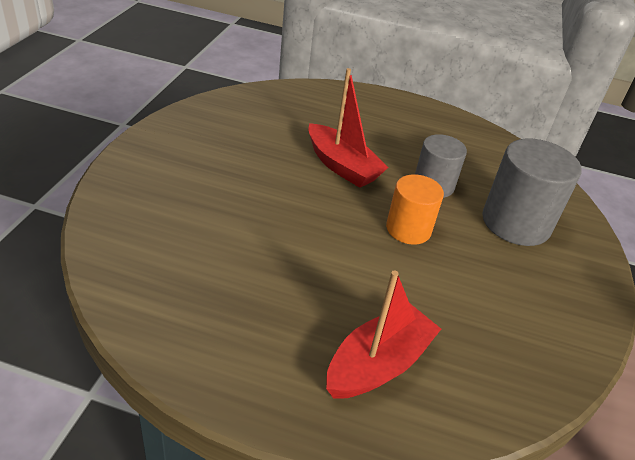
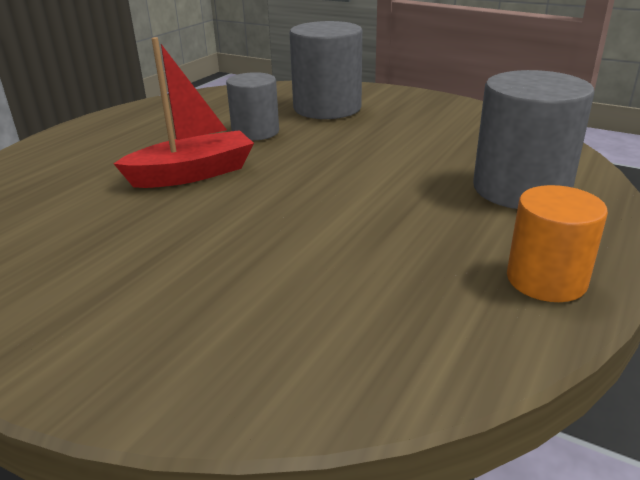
camera: 70 degrees left, 10 degrees down
(378, 364) = (521, 189): red boat -> grey cylinder
(408, 229) = (324, 152): orange cylinder -> orange cylinder (546, 280)

